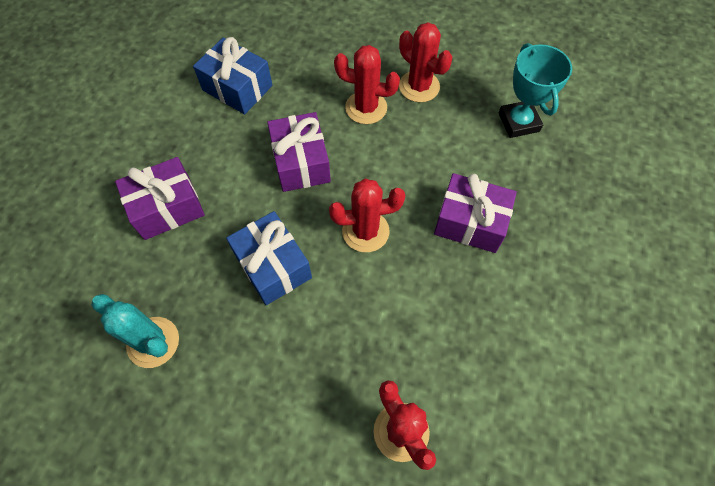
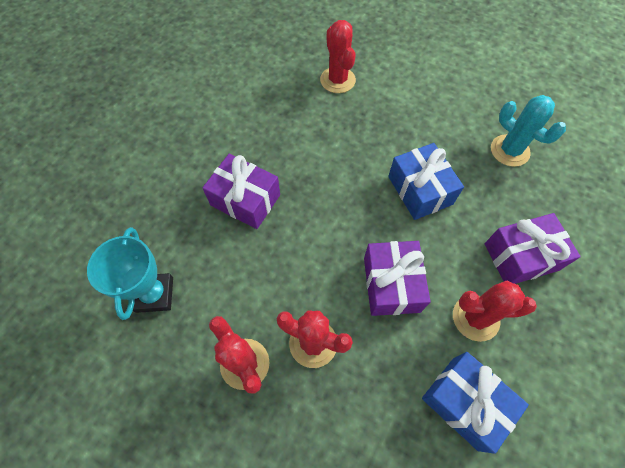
camera: 170 degrees left, 0 degrees up
(365, 231) = (338, 206): red cactus -> red cactus (475, 318)

